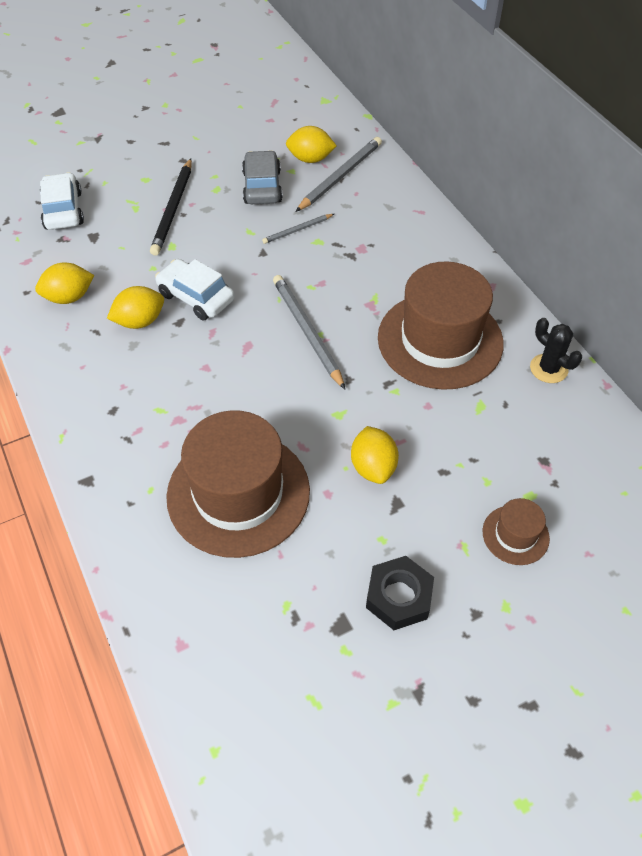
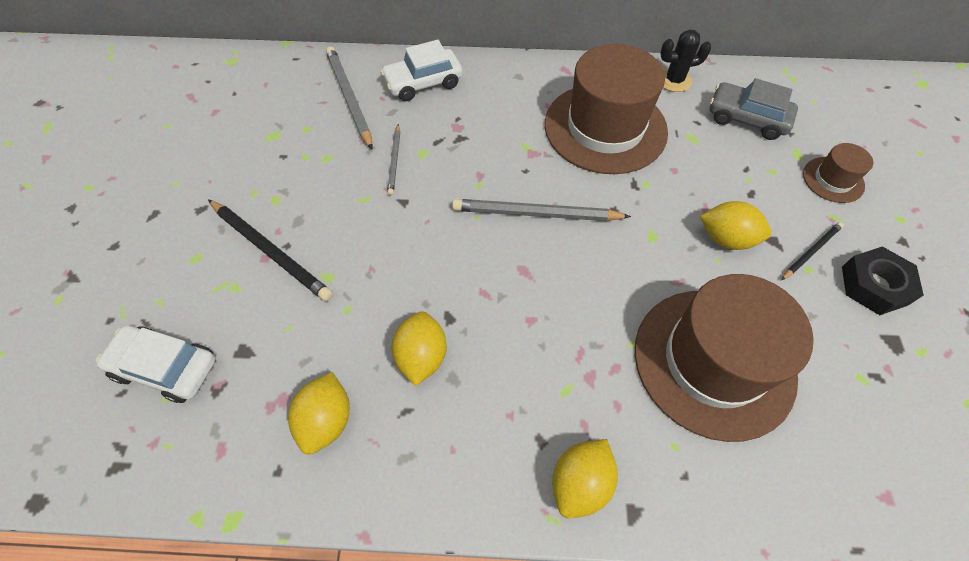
camera: 60 degrees left, 5 degrees up
(196, 297) = (423, 286): white car -> white car (423, 83)
(262, 187) = (308, 161): grey car -> grey car (746, 119)
(310, 159) = (304, 108): yellow lemon -> yellow lemon (580, 482)
(405, 536) = (811, 251): none -> black pencil

